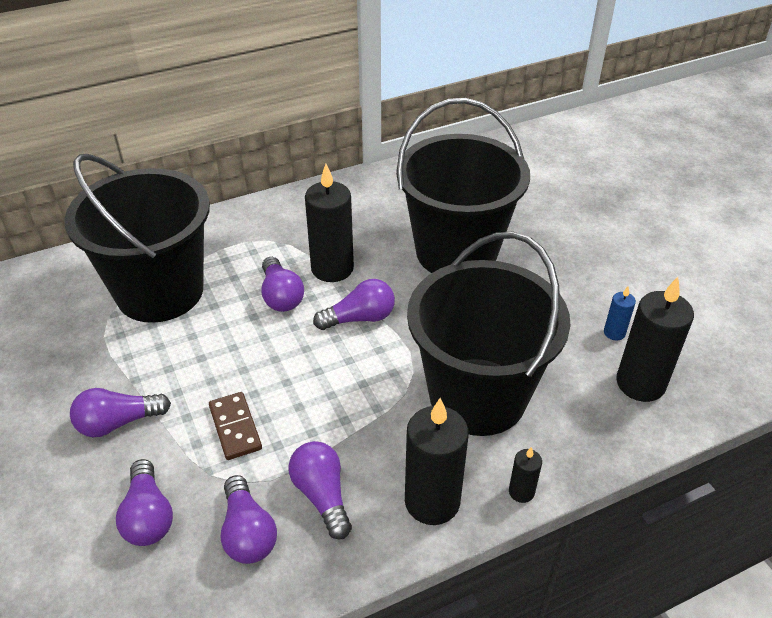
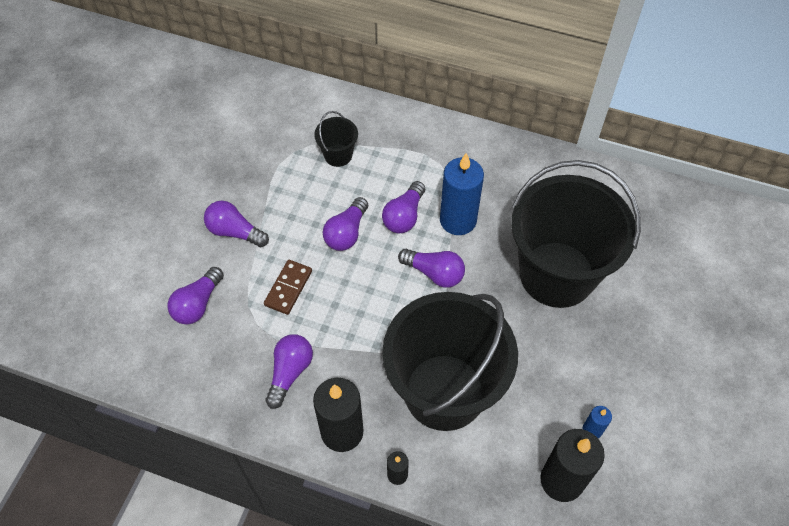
camera: 45 degrees right, 15 degrees up
(160, 292) = (338, 155): black bucket -> black bucket, size x0.41
(248, 533) = (233, 359): purple light bulb -> purple light bulb (346, 233)
(332, 268) = (458, 220): black candle -> blue candle

